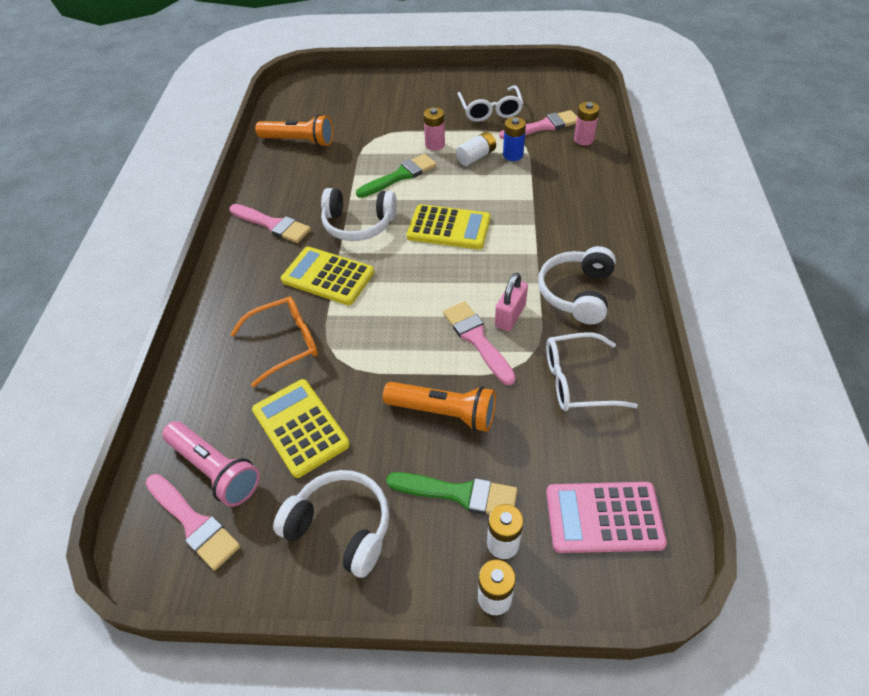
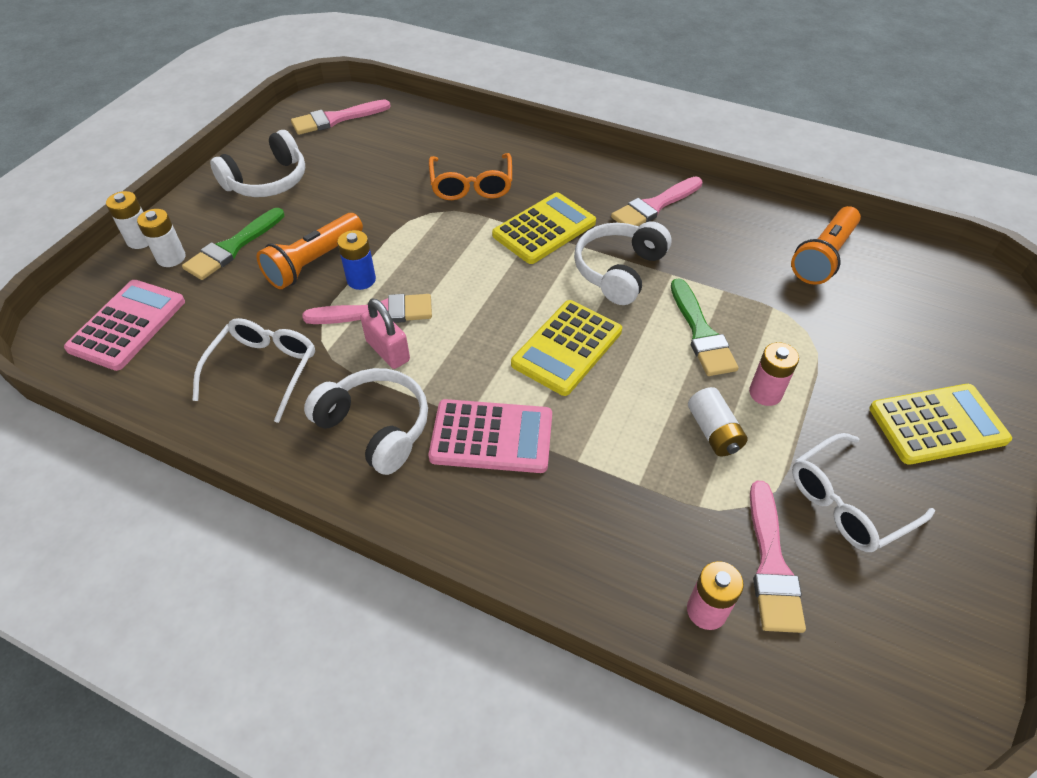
camera: 110 degrees right, 0 degrees up
(215, 470) = (371, 132): pink flashlight -> none
(300, 427) = (372, 178): yellow calculator -> yellow calculator (937, 424)
(490, 111) = (847, 503): white glasses -> white glasses turned 45 degrees counterclockwise
(513, 155) = (700, 481): blue battery -> blue battery (361, 280)
(543, 238) = (491, 437): none -> pink calculator

